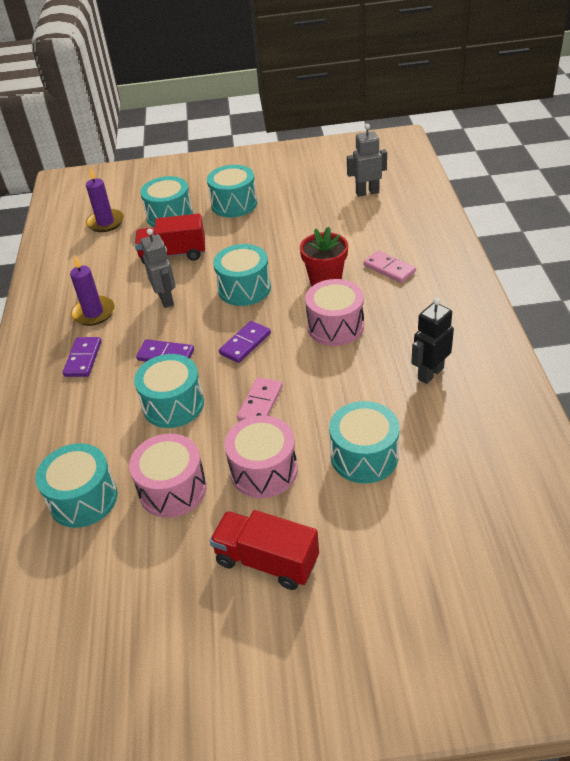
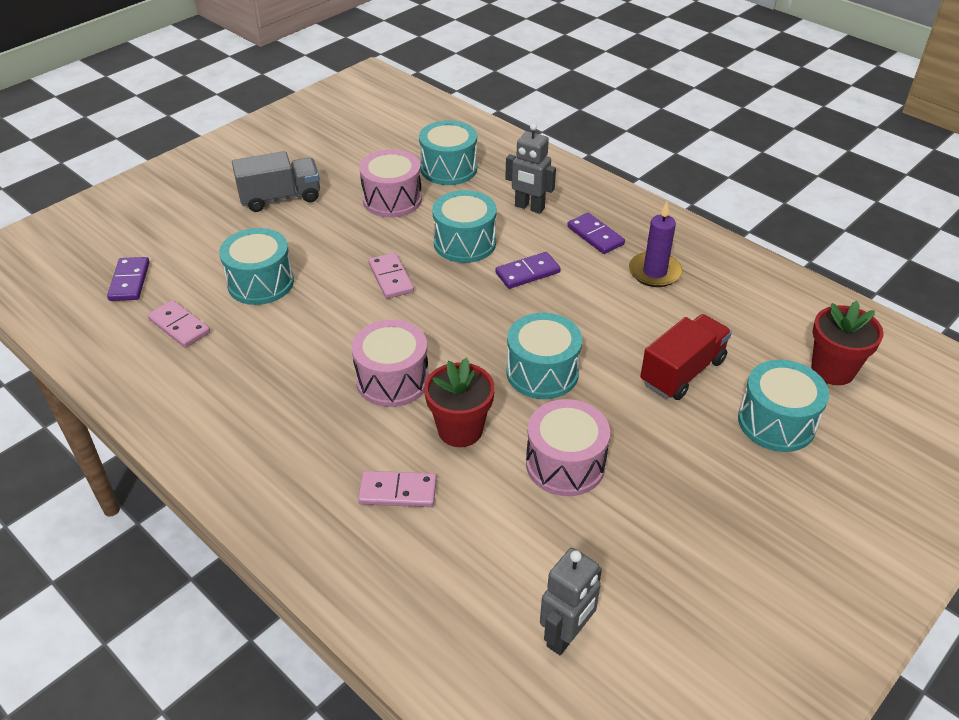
camera: 135 degrees right, 0 degrees up
(105, 222) = (832, 370): purple candle -> red flower pot
(166, 299) = (607, 319): grey robot -> grey robot (529, 207)
(234, 204) = (727, 491): turquoise drum -> none
(245, 344) = (466, 317): purple domino -> purple domino (129, 281)
(263, 470) = (335, 238): pink drum -> pink drum (565, 464)
(267, 561) = (280, 198): red truck -> grey truck
(430, 373) = (249, 379): black robot -> none
(459, 448) = (179, 326): none -> pink domino

